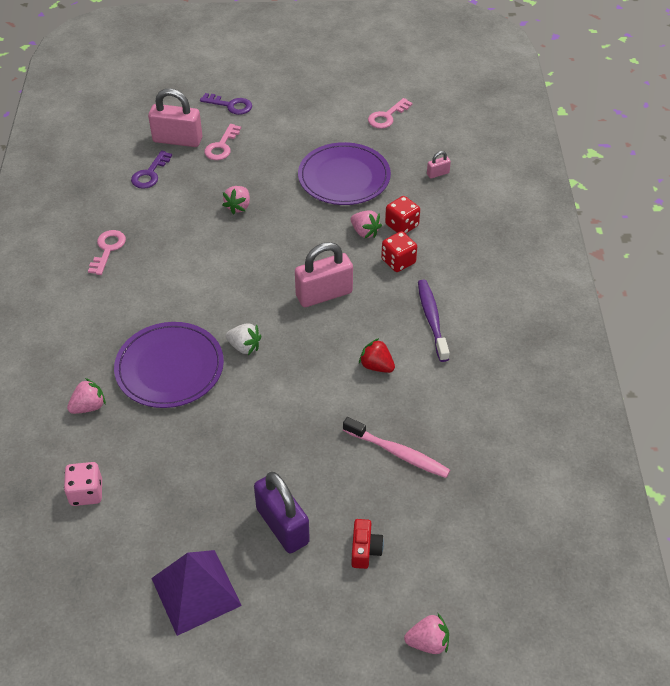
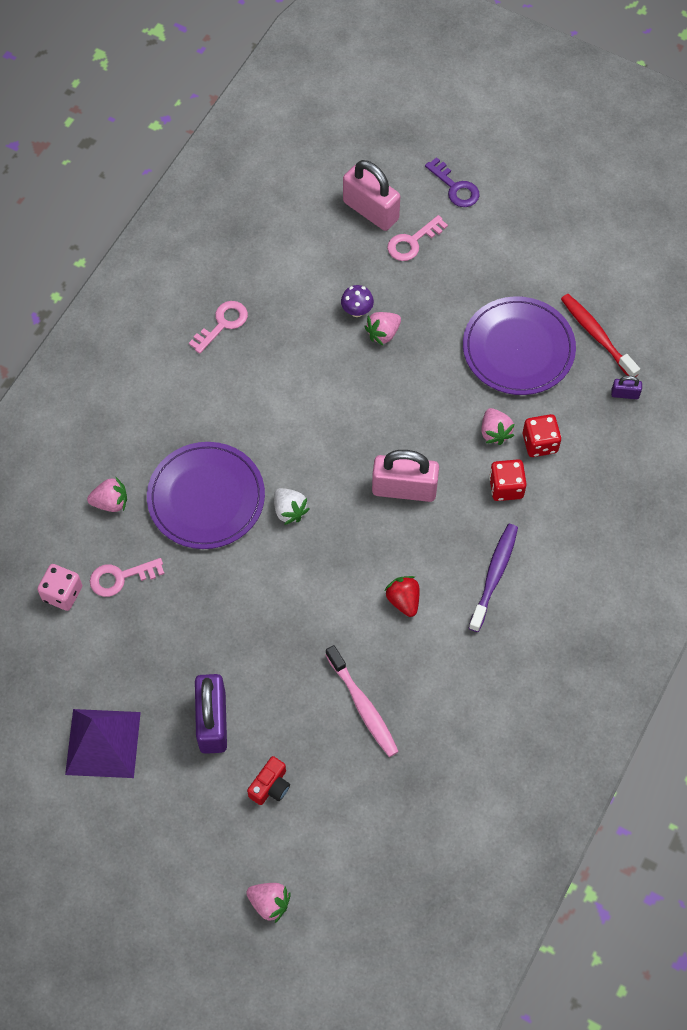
camera: 30 degrees right, 15 degrees up
(150, 174) = (317, 244): purple key -> none
(209, 201) = (357, 311): none -> purple mushroom
(387, 116) = (620, 286): pink key -> pink key (121, 577)
(392, 149) = (597, 335): none -> red toothbrush
(438, 174) = (625, 394): pink padlock -> purple padlock

